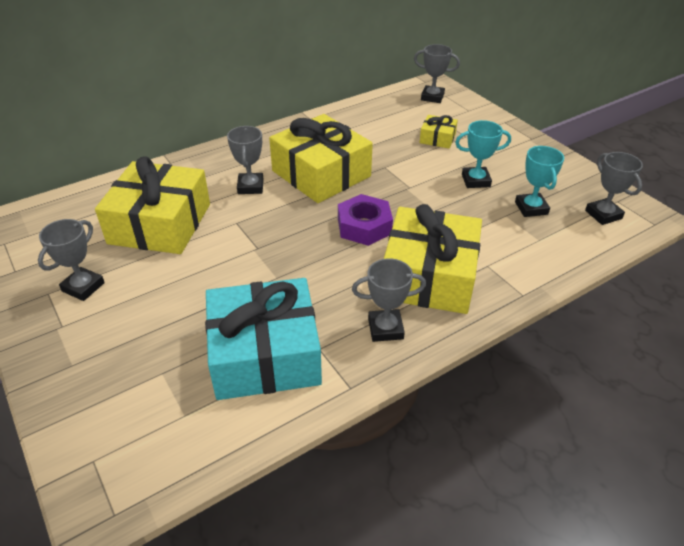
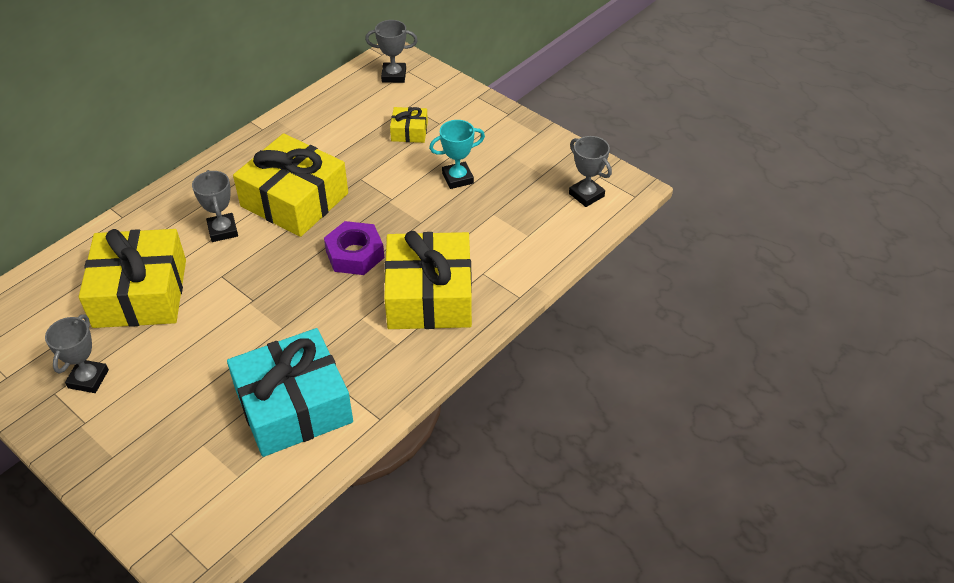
camera: 15 degrees left, 5 degrees up
(385, 329) = (399, 357): grey trophy -> none
(531, 208) = (516, 201): turquoise trophy -> none

